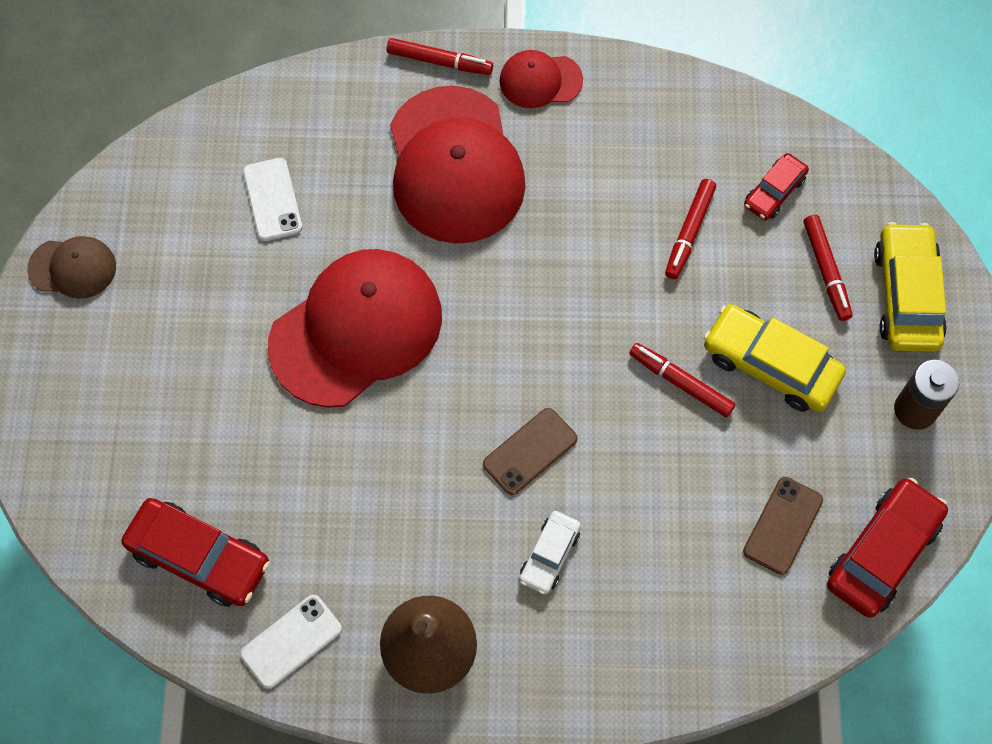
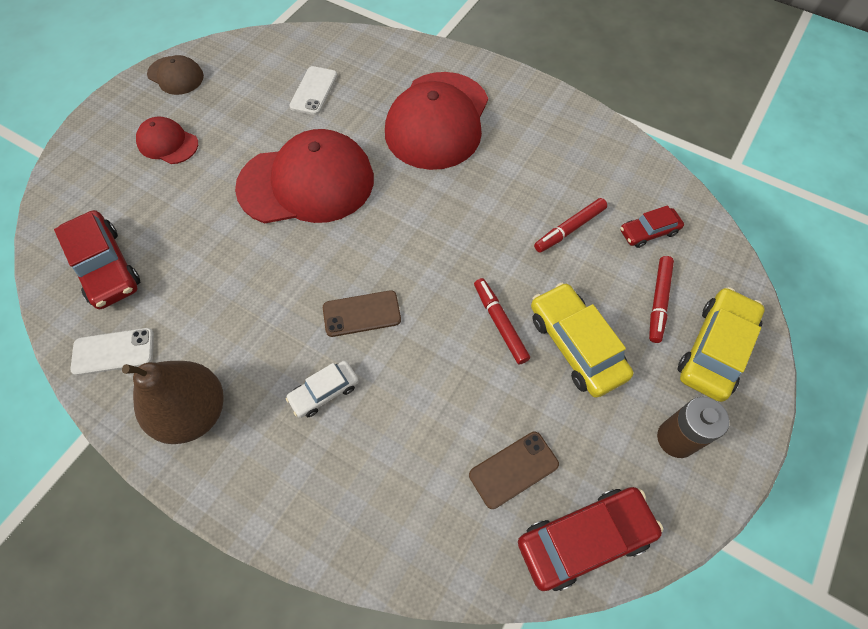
camera: 30 degrees right, 5 degrees down
(439, 61) = (469, 63): red marker -> none
(540, 81) = (525, 98): red cap -> red cap (167, 143)

